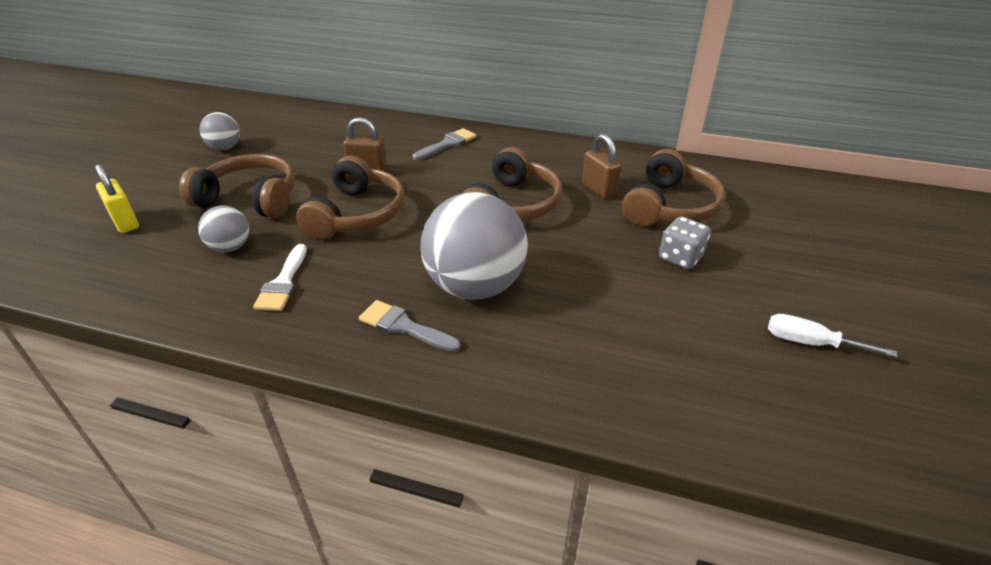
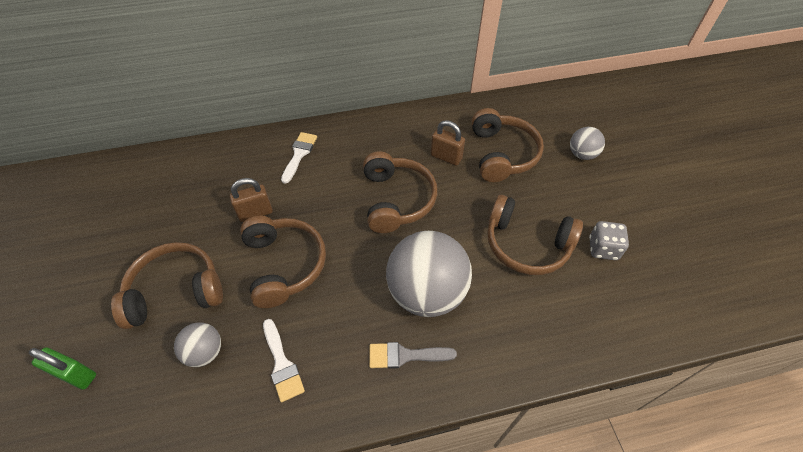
camera: 30 degrees left, 15 degrees up
(125, 222) = (76, 375): yellow padlock -> green padlock
(225, 147) = (95, 242): grey ball -> grey ball (582, 154)
(447, 144) = (299, 154): grey brush -> white brush
(631, 290) = (526, 244): none -> brown headphones
(680, 258) = (537, 200): grey dice -> grey dice (603, 249)
(810, 343) = (645, 237): white screwdriver -> none

